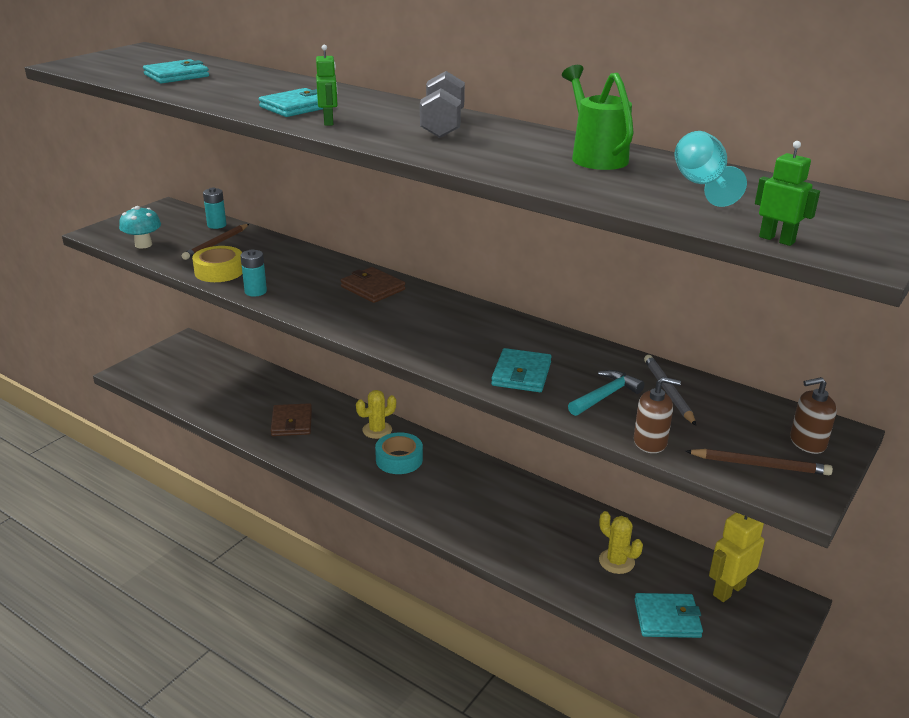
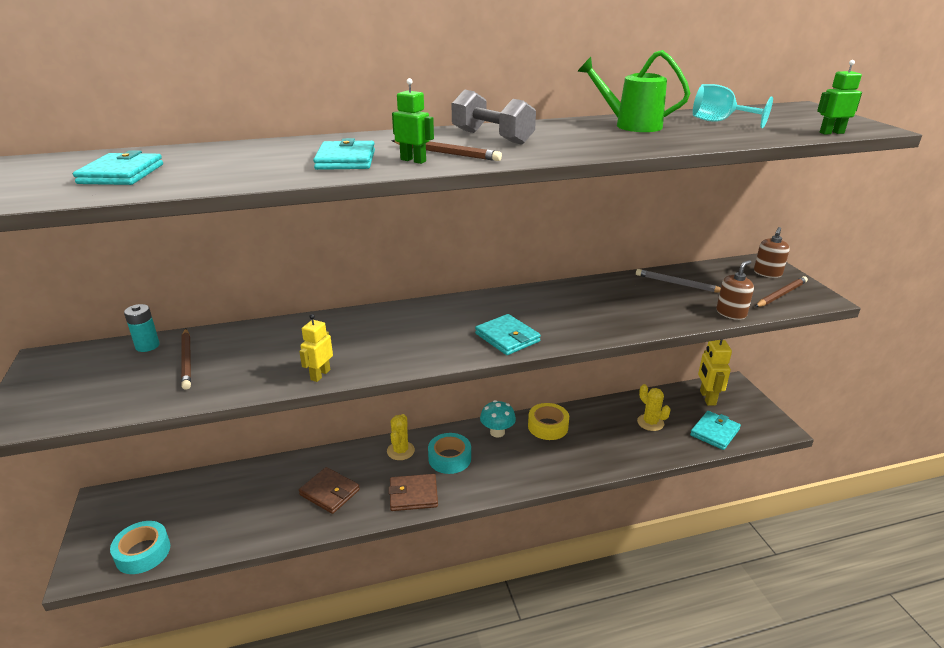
camera: 50 degrees left, 0 degrees up
(143, 245) = (104, 402): turquoise mushroom -> turquoise mushroom (497, 432)
(160, 383) = (143, 552): none -> turquoise tape
(219, 271) = (247, 379): yellow tape -> yellow tape (548, 426)
(255, 291) = (320, 375): turquoise battery -> yellow robot
(367, 125) = (447, 153): none -> brown pencil
(372, 288) = (402, 321): brown wallet -> brown wallet (413, 495)
(521, 374) = (606, 318): turquoise wallet -> turquoise wallet (507, 337)
(605, 396) = (663, 303): turquoise hammer -> none
(616, 561) = (650, 422): yellow cactus -> yellow cactus turned 60 degrees clockwise

